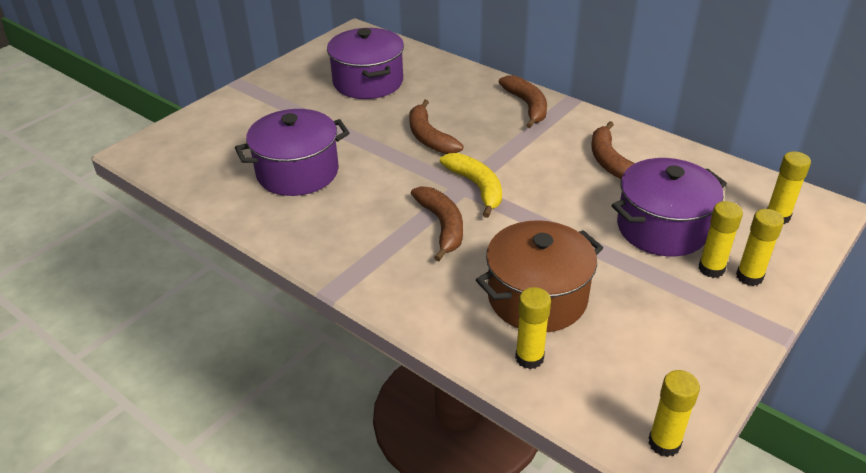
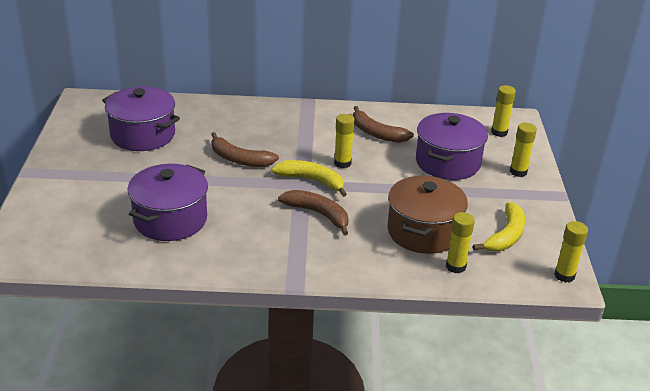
camera: 40 degrees left, 5 degrees down
(527, 106) = (283, 114): brown banana -> none
(639, 351) = (506, 236): none -> yellow banana
(711, 269) = (496, 175): yellow glue stick -> yellow glue stick (342, 163)

